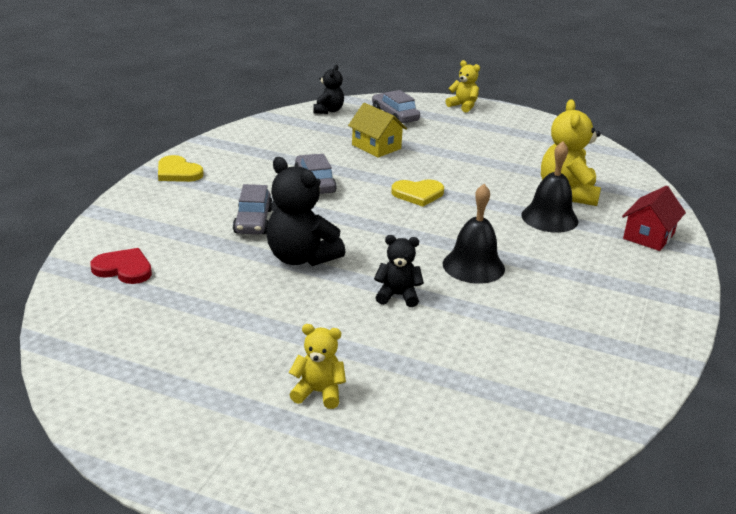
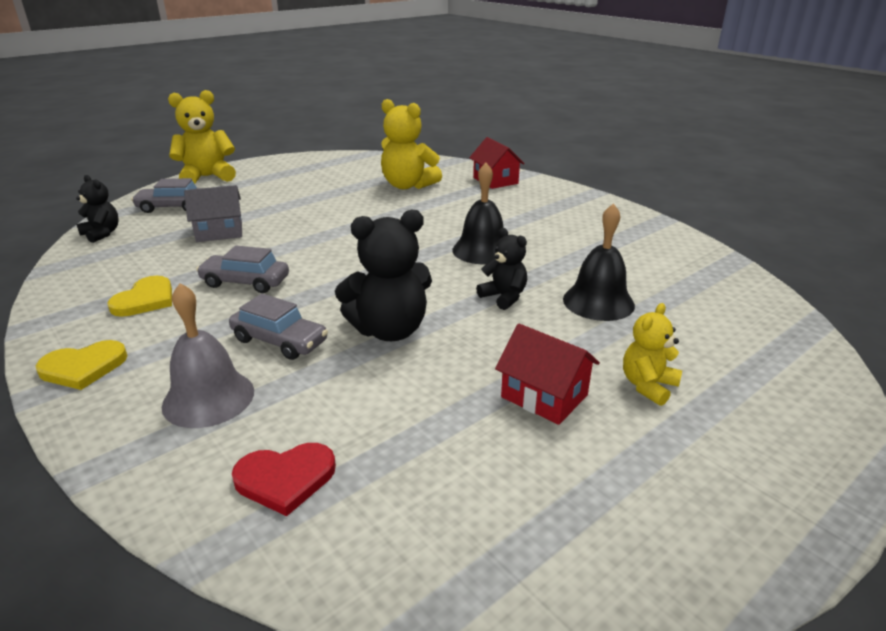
camera: 60 degrees left, 0 degrees up
(124, 269) = (285, 479): red heart -> red heart turned 150 degrees counterclockwise
(177, 220) = (208, 398): none -> grey bell
(267, 344) = (544, 396): none -> red house
(376, 147) = (219, 232): yellow house -> grey house
(397, 296) = (504, 297): black teddy bear -> black teddy bear turned 105 degrees clockwise
(418, 194) = (336, 239): yellow heart -> yellow heart (145, 300)
(463, 106) = (207, 177): yellow teddy bear -> yellow teddy bear, size x1.73
(549, 218) = (437, 202): black bell -> black bell (598, 302)

